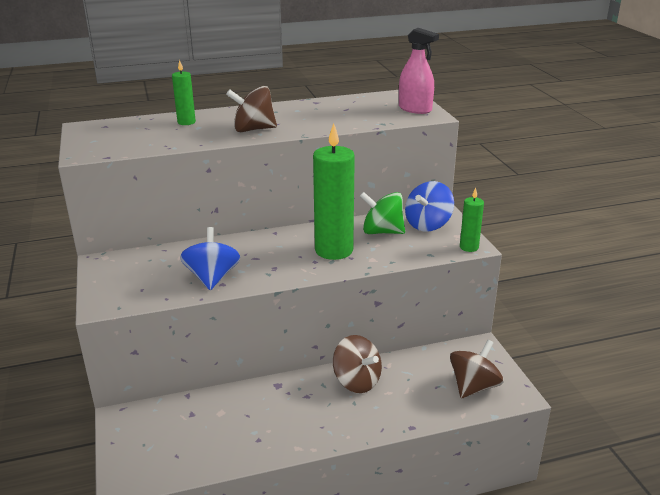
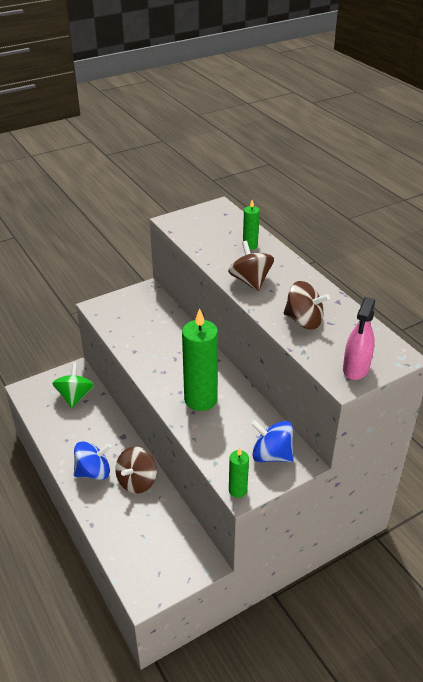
camera: 75 degrees right, 10 degrees up
(212, 278) = (140, 344): blue spinning top -> blue spinning top (93, 472)
(382, 232) = (244, 424): green spinning top -> green spinning top (75, 396)
(474, 386) = (148, 562): brown spinning top -> brown spinning top (304, 321)

